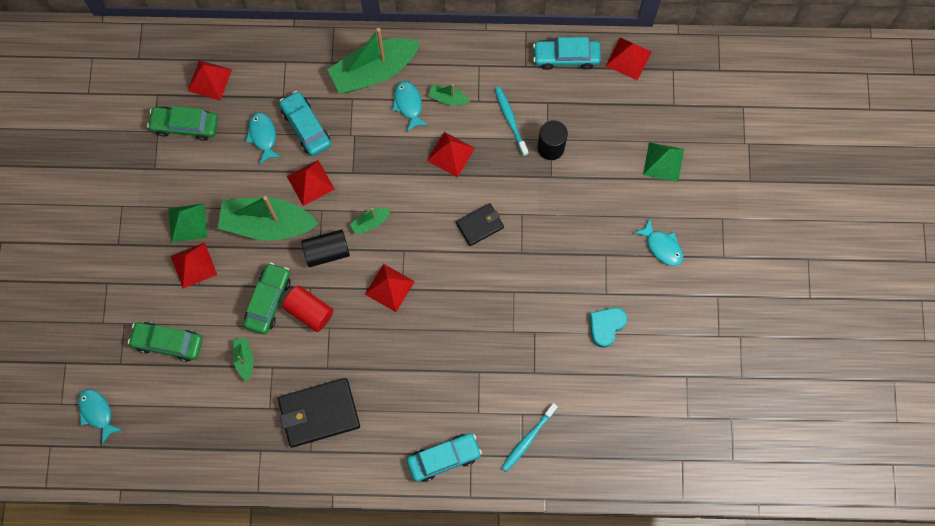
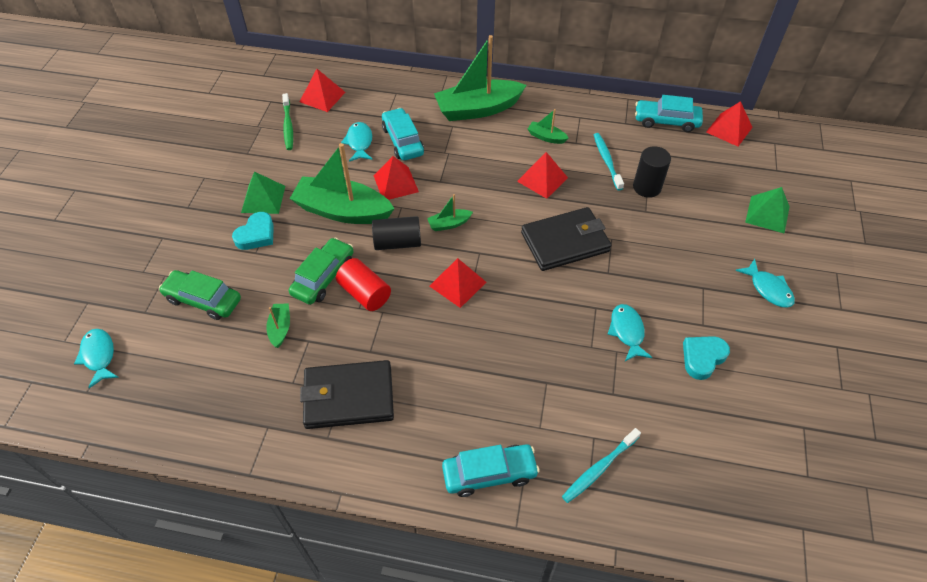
camera: 10 degrees right, 20 degrees down
(185, 126) = (288, 126): green car -> green toothbrush
(194, 265) = (256, 235): red pyramid -> turquoise heart
(408, 104) = (506, 137): turquoise fish -> turquoise fish (627, 332)
(480, 225) = (565, 242): black wallet -> black wallet, size x1.73

